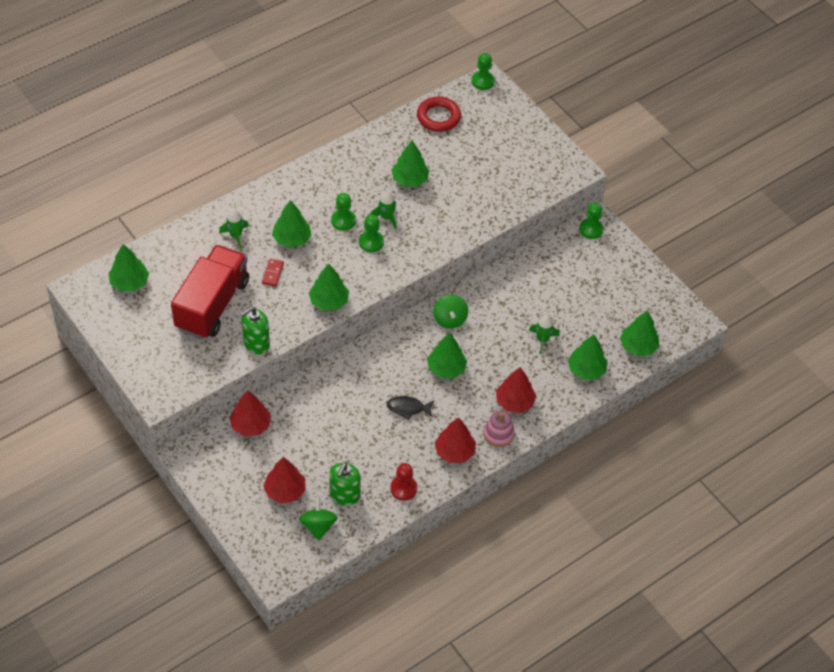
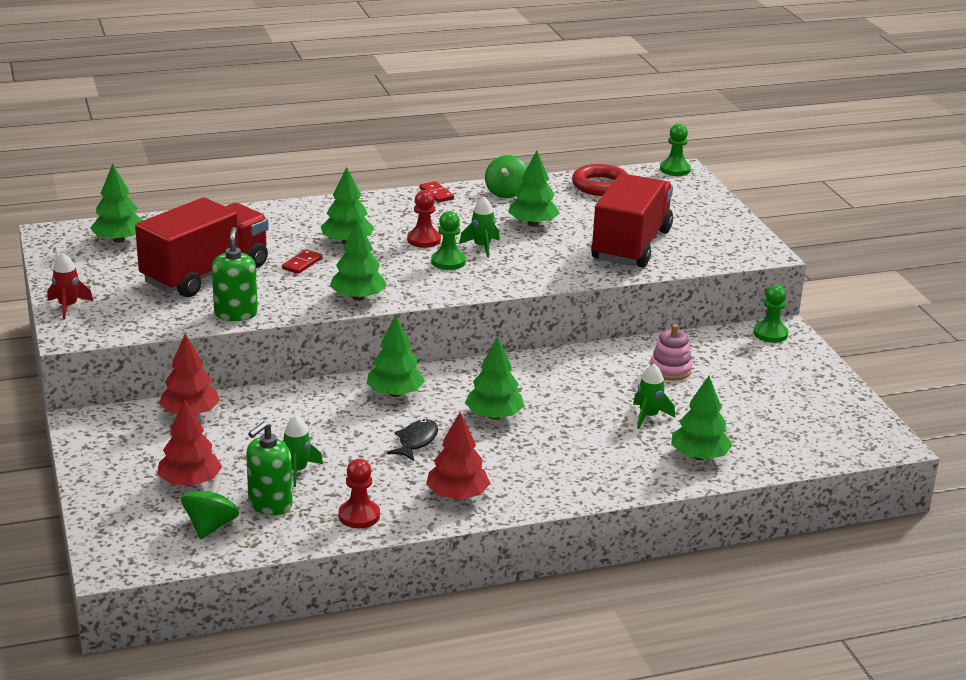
camera: 20 degrees right, 25 degrees down
(138, 369) = (68, 306): none -> red rocket
(236, 235) = (278, 228): green rocket -> green rocket (297, 470)
(256, 343) = (236, 314): green soap dispenser -> green soap dispenser turned 105 degrees clockwise
(327, 160) = (436, 194): none -> red domino
(343, 221) = (424, 240): green pawn -> red pawn
(408, 408) = (416, 441): black fish -> black fish turned 90 degrees clockwise
(450, 319) = (526, 374): green spinning top -> green spinning top (506, 193)
(486, 187) = (631, 245): none -> red truck
(498, 434) = (532, 492): pink stacking toy -> pink stacking toy (670, 370)
(514, 402) = (574, 466): red tree -> none
(638, 346) = (789, 449): green tree -> green tree (395, 393)

